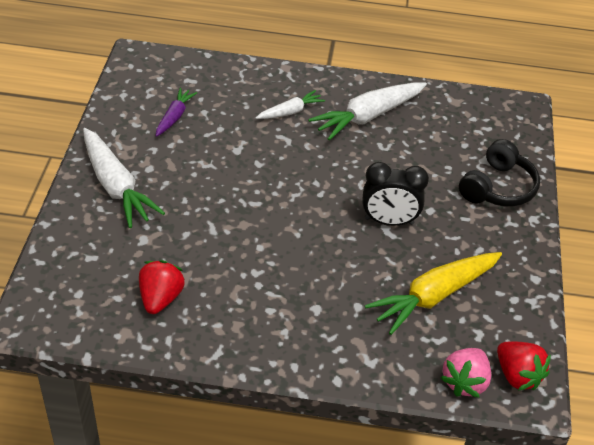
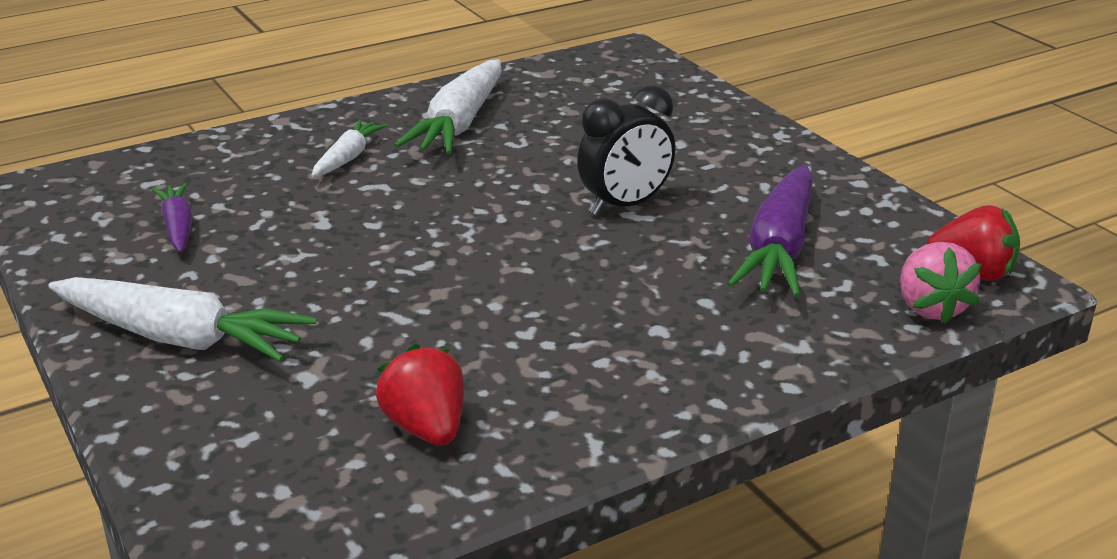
camera: 35 degrees left, 15 degrees down
(434, 296) = (779, 248): yellow carrot -> purple carrot
(498, 187) = (704, 125): black headphones -> none

